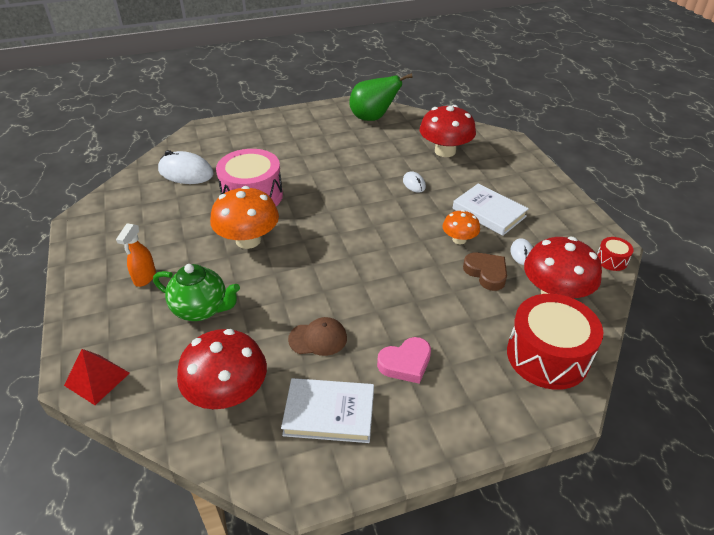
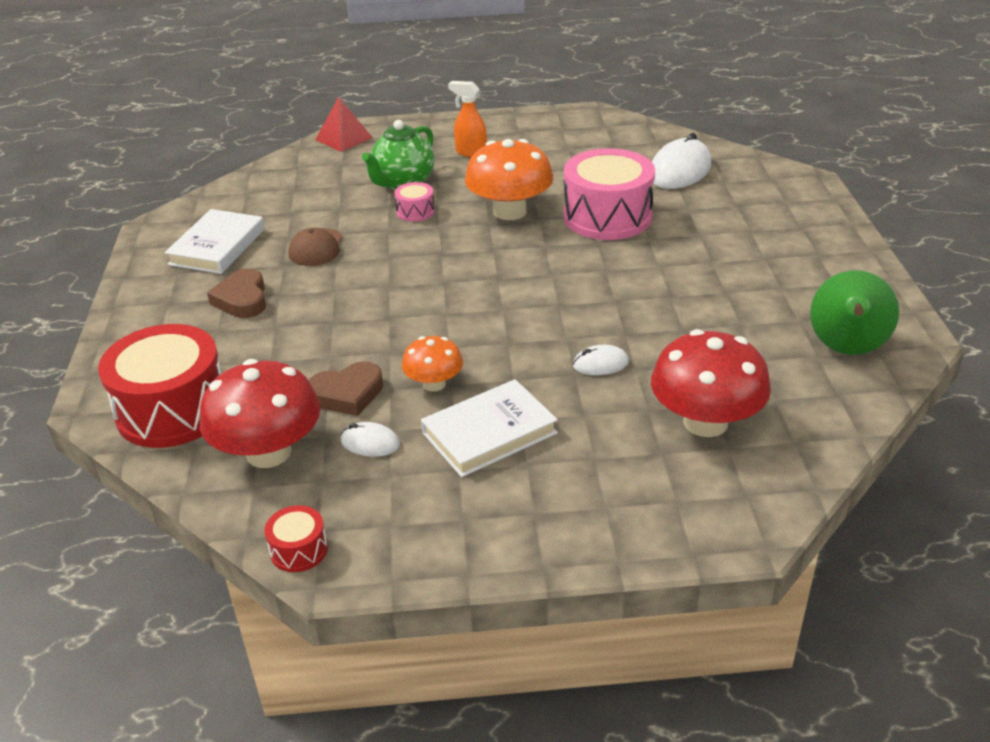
camera: 105 degrees right, 5 degrees down
(228, 393) = (282, 196): red mushroom -> none
(251, 291) = (415, 211): none -> pink drum
(405, 363) = (242, 299): pink heart -> brown heart

